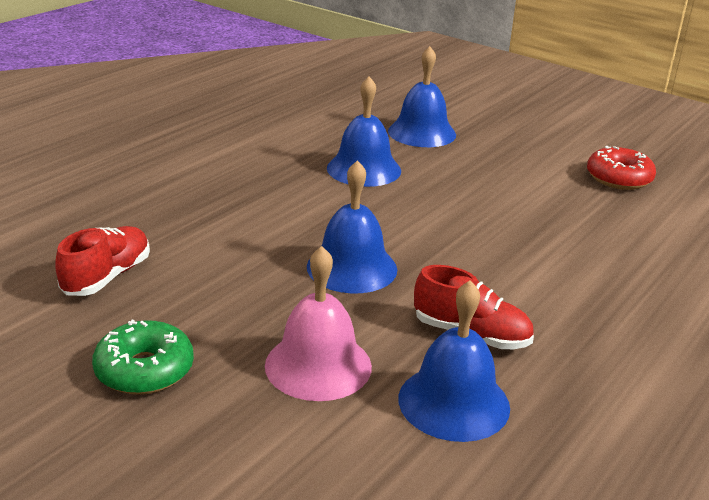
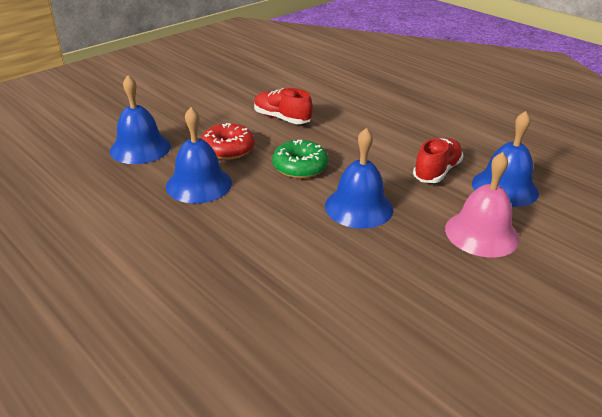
camera: 80 degrees left, 5 degrees up
(107, 277) = (373, 348): red shoe -> red shoe (282, 118)
(144, 370) = (507, 319): green donut -> green donut (300, 167)
(618, 178) = (249, 89): red donut -> red donut (228, 149)

